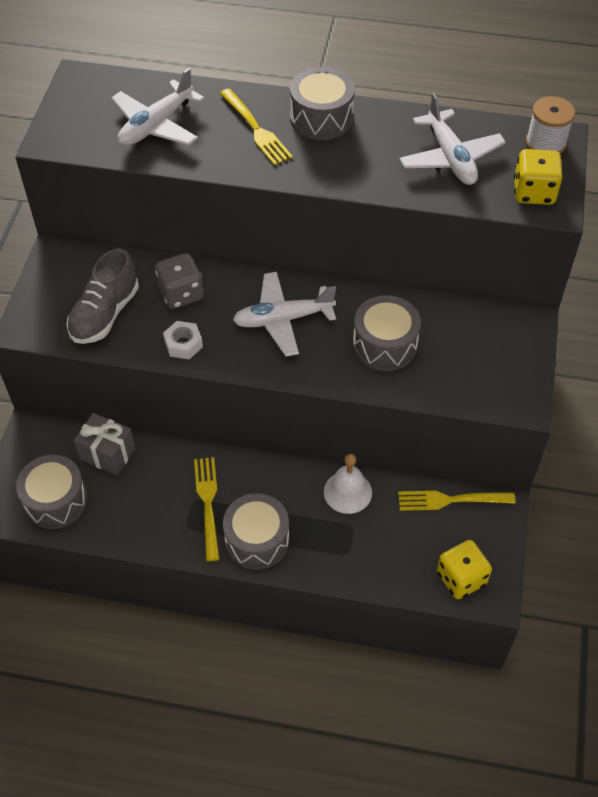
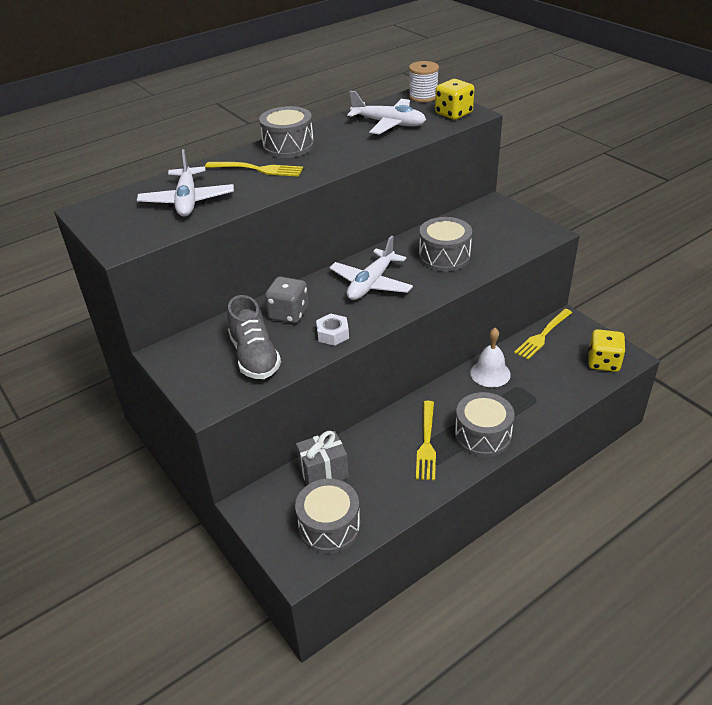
camera: 45 degrees left, 15 degrees down
(208, 503) = (426, 443): yellow fork -> yellow fork turned 120 degrees counterclockwise

